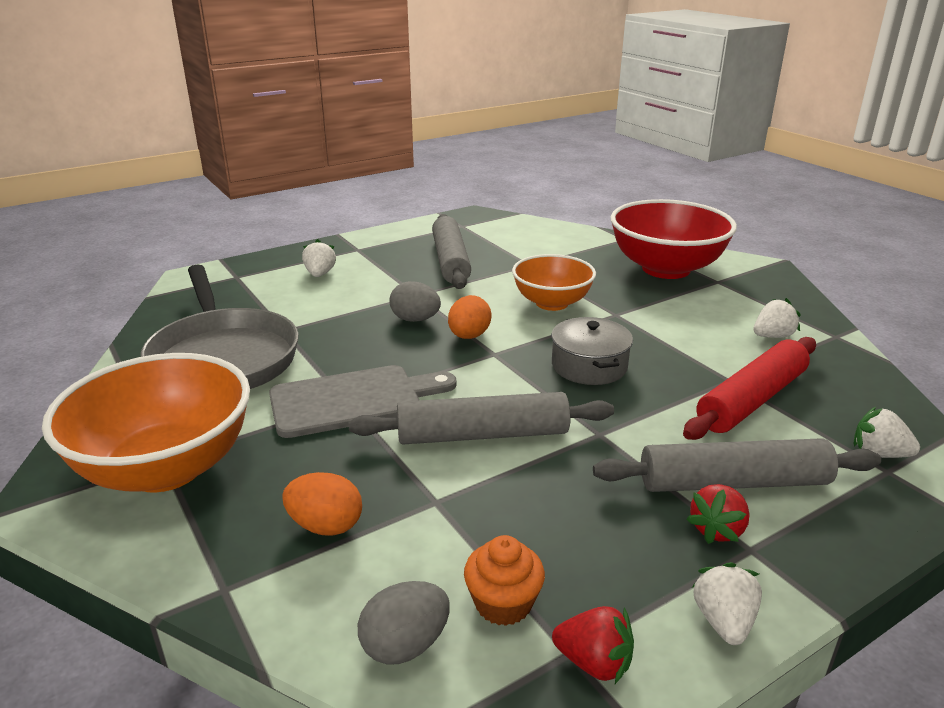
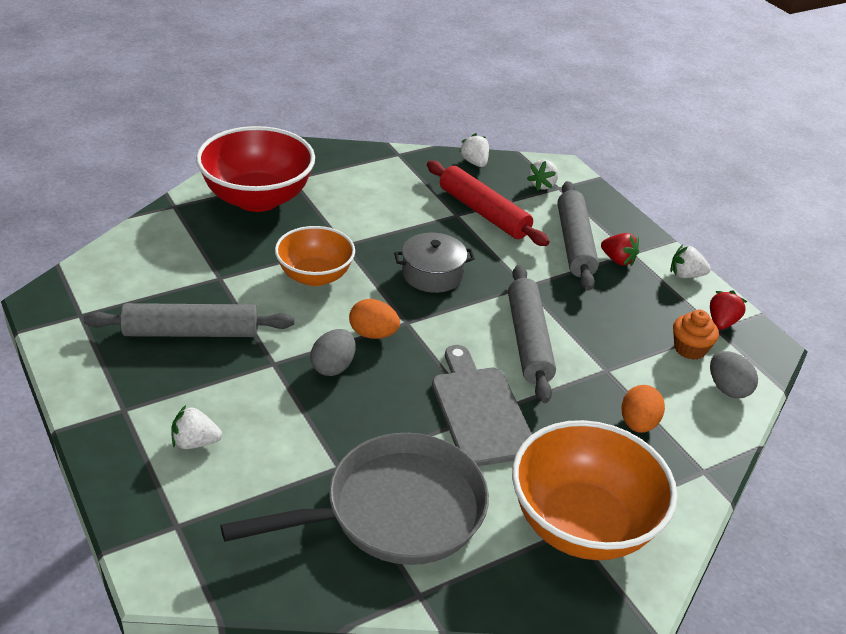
camera: 90 degrees left, 10 degrees up
(772, 336) = (395, 180): white strawberry -> white strawberry (474, 162)

